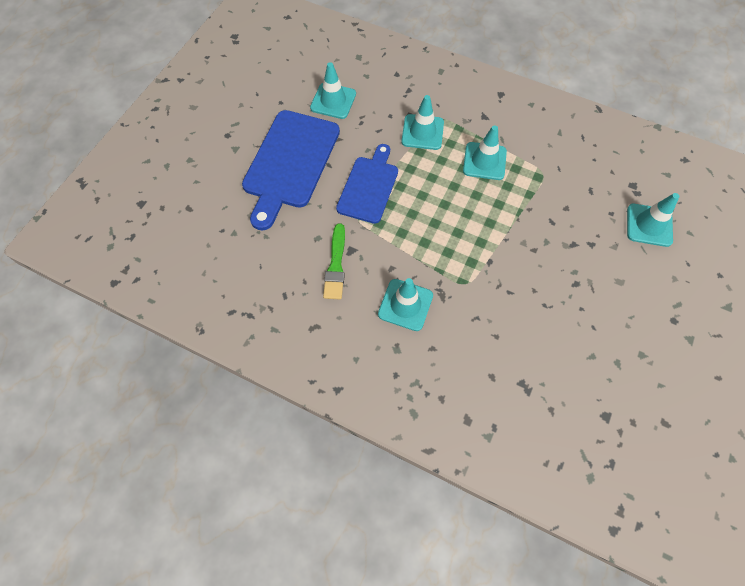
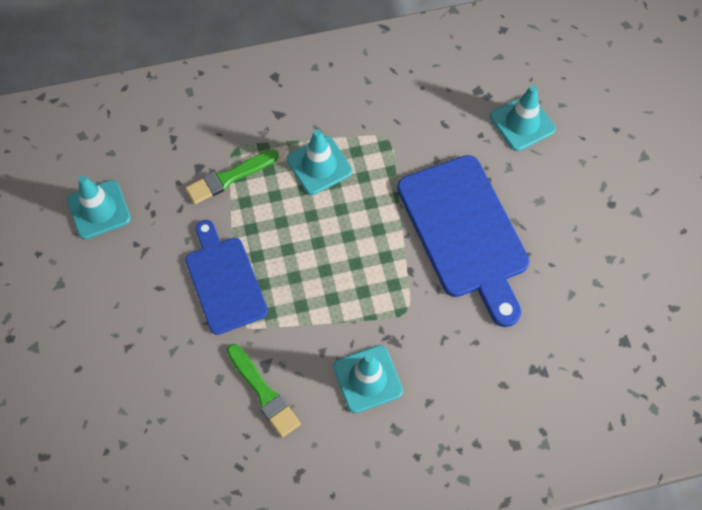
camera: 40 degrees left, 0 degrees up
(290, 163) = (114, 318): blue cutting board -> blue cutting board (465, 232)
(422, 132) = (229, 178): turquoise traffic cone -> green brush

